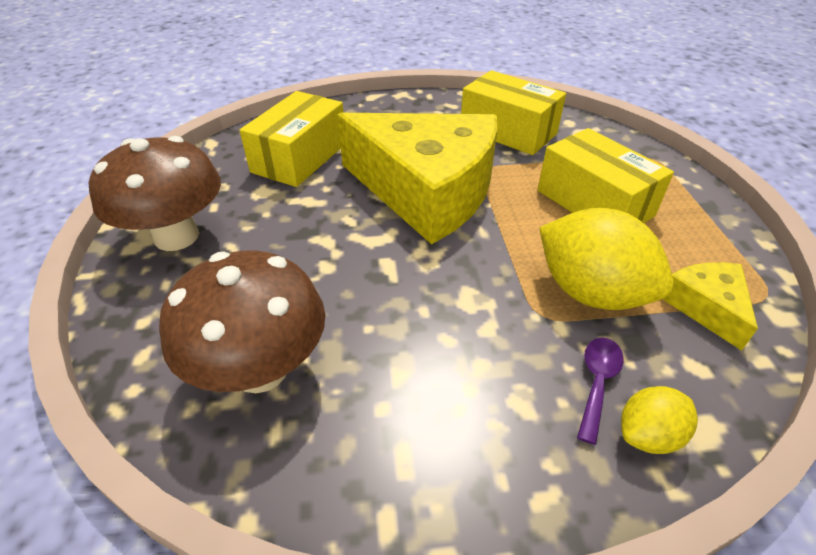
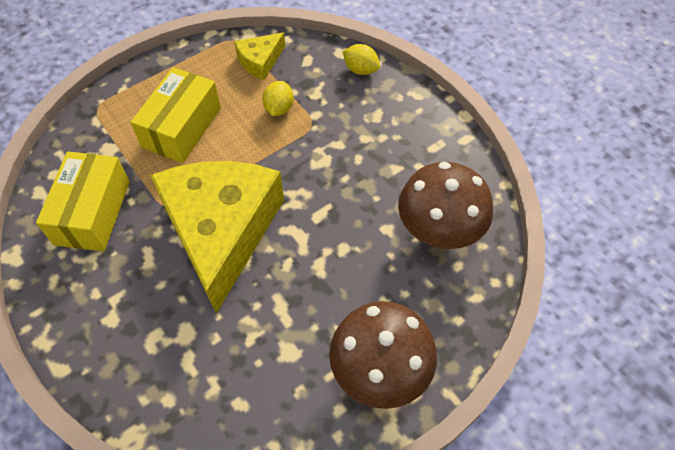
camera: 120 degrees left, 15 degrees up
(300, 157) = (222, 358): yellow box -> none
(591, 292) = (279, 108): yellow lemon -> yellow lemon, size x0.52
(597, 382) = (343, 92): purple spoon -> none

